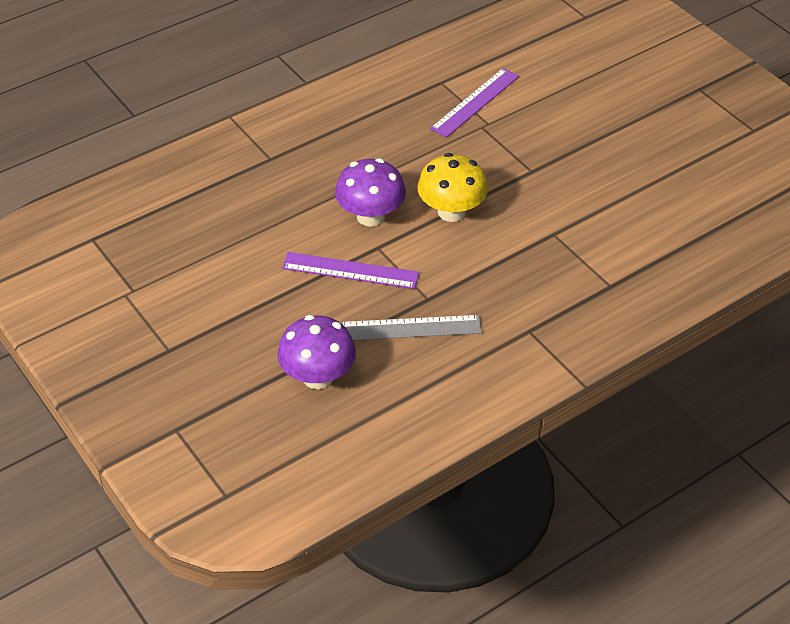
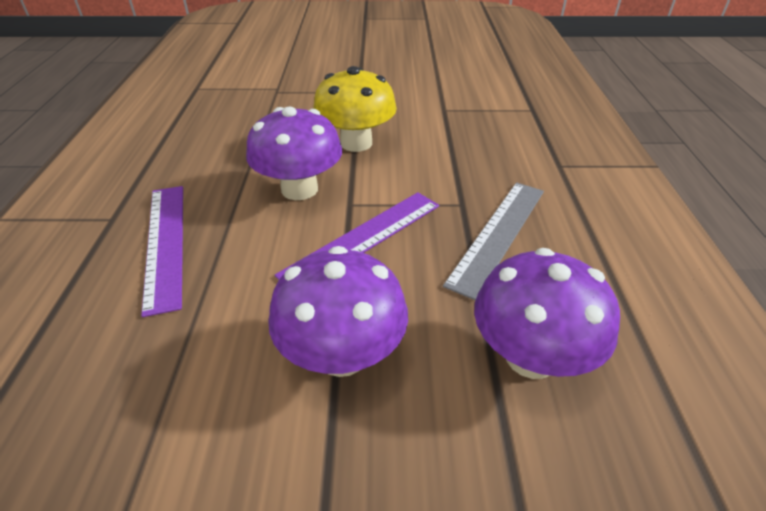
camera: 55 degrees left, 5 degrees down
(260, 307) = (342, 354): none -> purple mushroom
(475, 102) = (245, 84): purple ruler -> purple ruler (166, 243)

